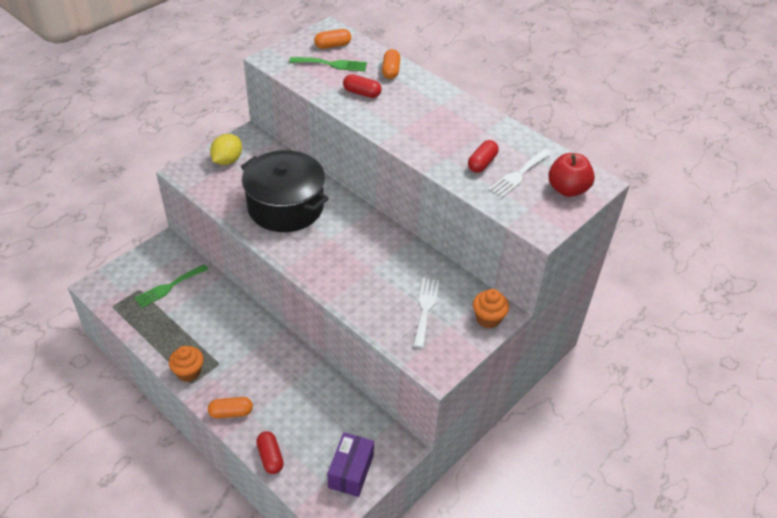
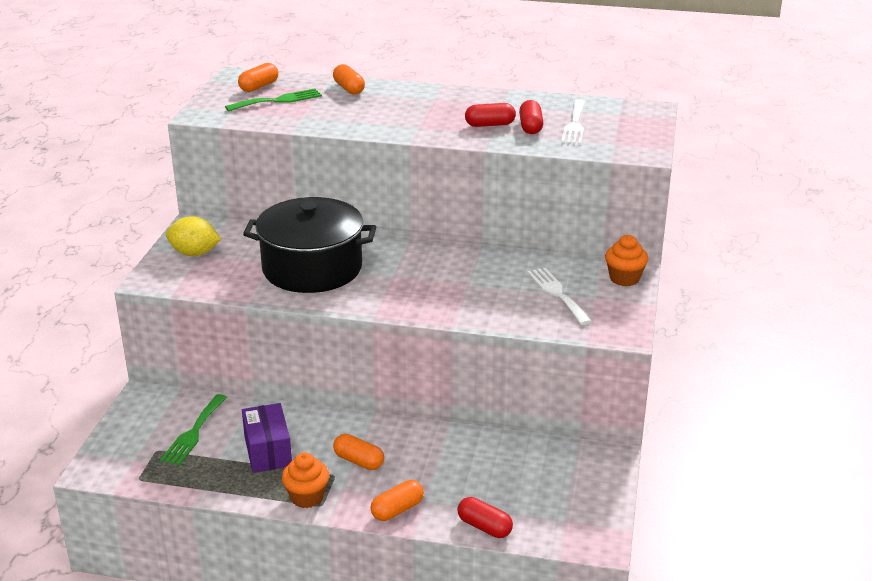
camera: 30 degrees left, 15 degrees down
(227, 160) = (194, 253): yellow lemon -> yellow lemon turned 75 degrees counterclockwise
(241, 361) = (358, 461): none -> orange capsule
(351, 471) = (581, 499): purple box -> purple box (267, 451)
(362, 93) = (341, 112): red capsule -> red capsule (490, 125)
(567, 189) = (630, 121): red apple -> none

